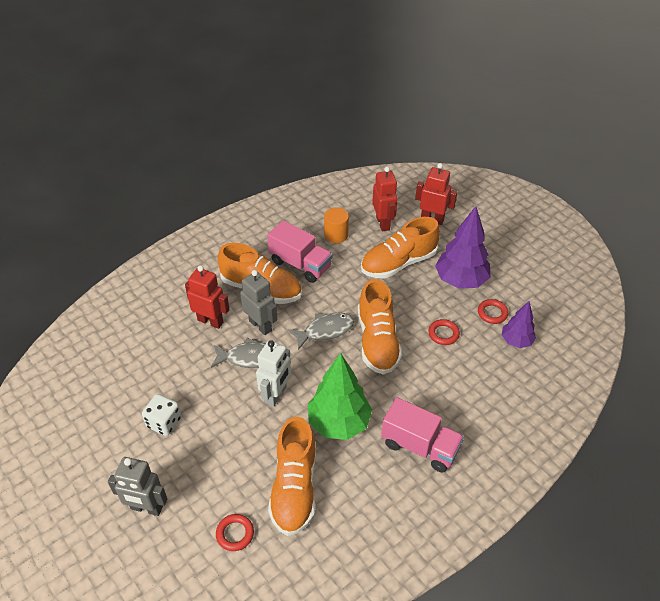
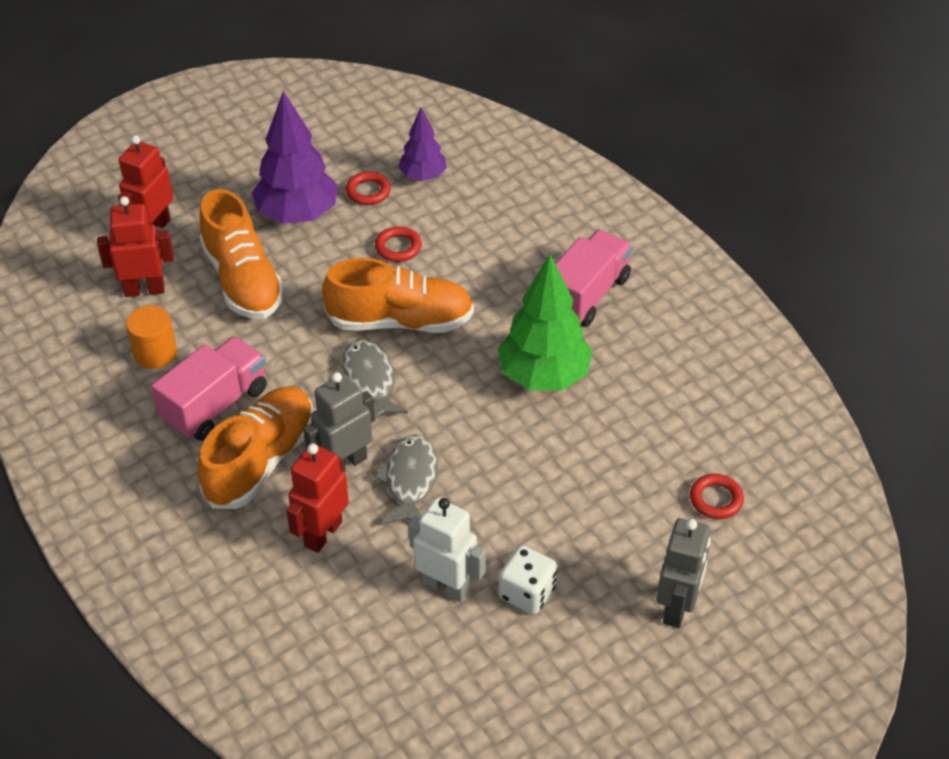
camera: 85 degrees left, 0 degrees up
(276, 395) = (487, 447): white robot -> white robot (446, 586)
(294, 488) = (646, 431): orange shoe -> none

